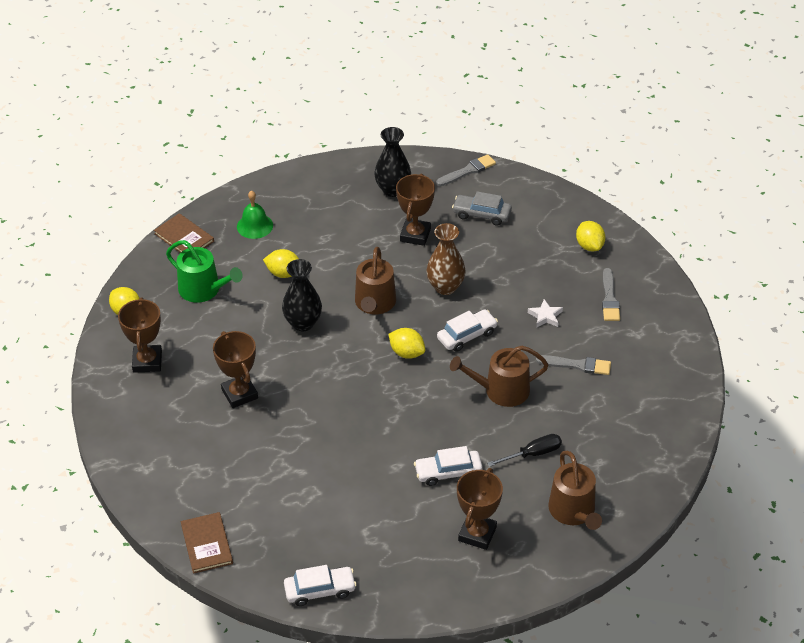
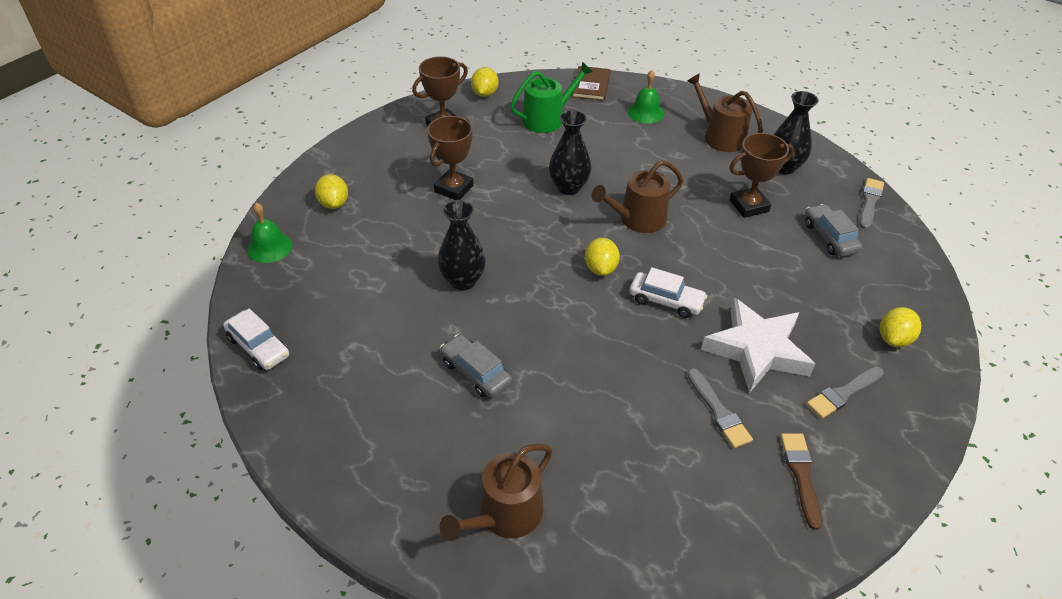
camera: 55 degrees right, 0 degrees up
(204, 290) = (547, 119): green watering can -> green watering can turned 120 degrees counterclockwise
(206, 544) = (269, 247): brown book -> green bell
(284, 273) = (612, 151): yellow lemon -> yellow lemon (334, 203)
(352, 437) = (463, 280): none -> black vase
(445, 287) = (710, 256): brown vase -> none
(448, 472) = (476, 372): white car -> grey car
(467, 171) = (870, 202): grey brush -> grey brush turned 90 degrees counterclockwise
(477, 534) = (410, 438): brown trophy -> none
(501, 390) = (620, 362): brown watering can -> brown watering can (720, 136)
(533, 454) = (558, 433): black screwdriver -> none
(545, 316) = (757, 350): white star -> white star, size x2.37
(648, 356) = (801, 475): none -> brown brush

